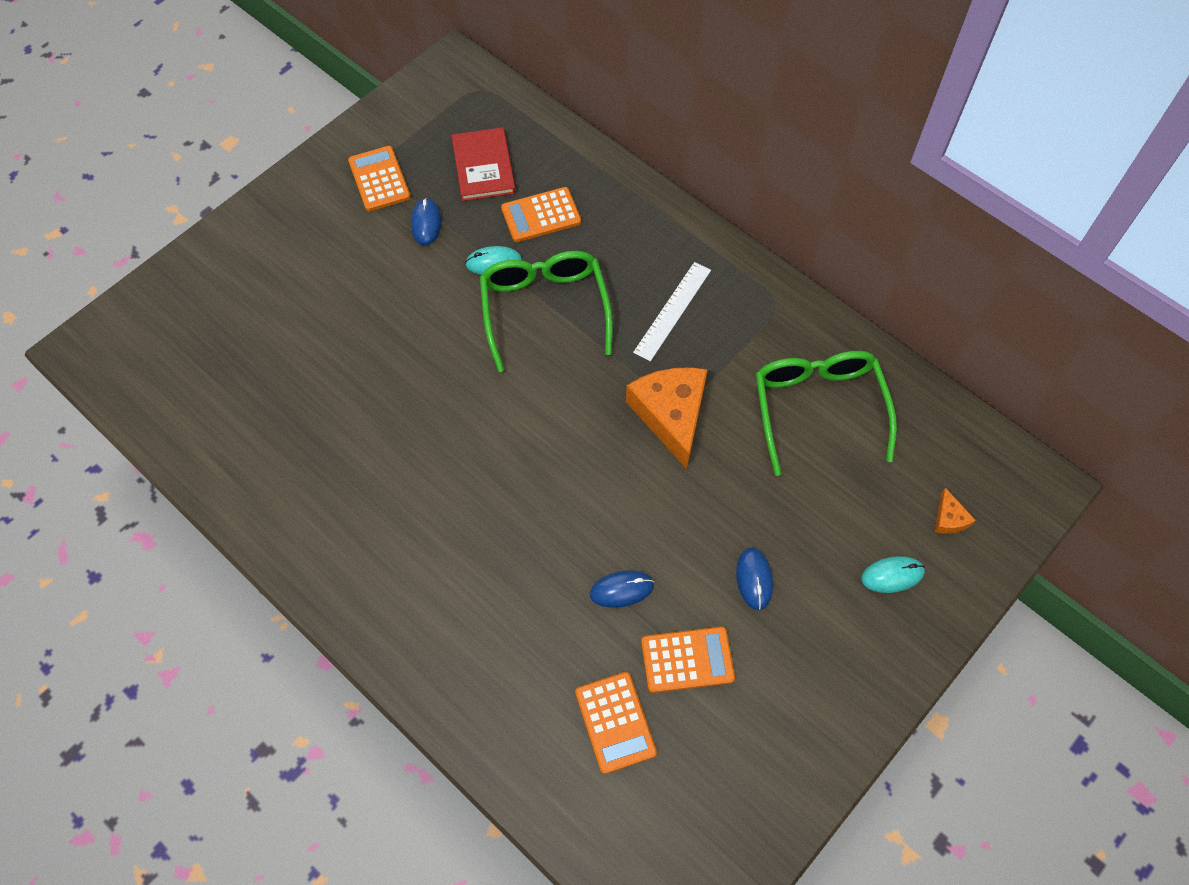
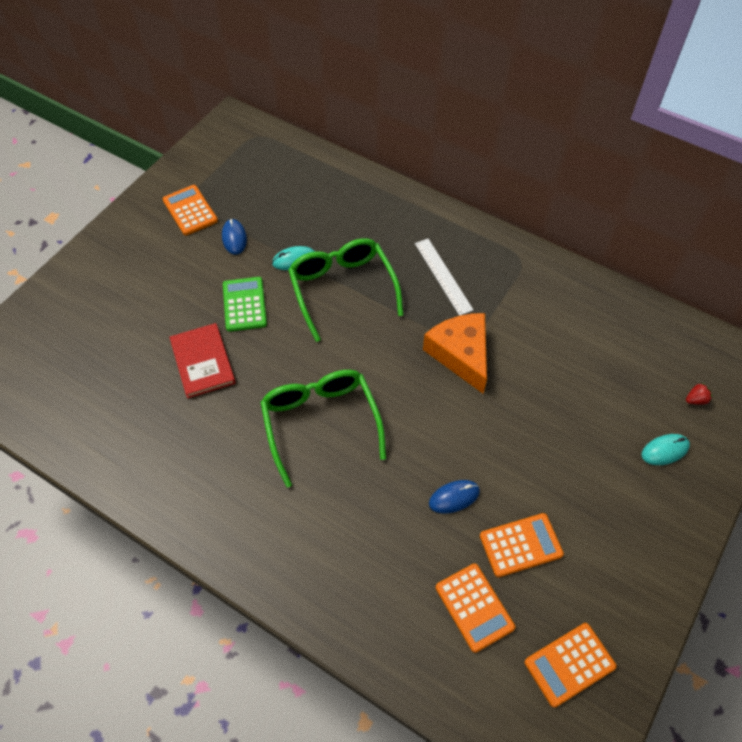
camera: 10 degrees left, 5 degrees down
(422, 311) = (244, 304): none -> green calculator
(483, 166) = (271, 191): red book -> red book (202, 362)
(541, 215) = (324, 220): orange calculator -> orange calculator (569, 664)
(672, 311) = (443, 276): white ruler -> white ruler turned 45 degrees counterclockwise
(754, 579) = (558, 471): blue mouse -> none
(818, 409) = (574, 333): green glasses -> green glasses (321, 424)
(949, 518) = (696, 400): orange cheese -> red strawberry

